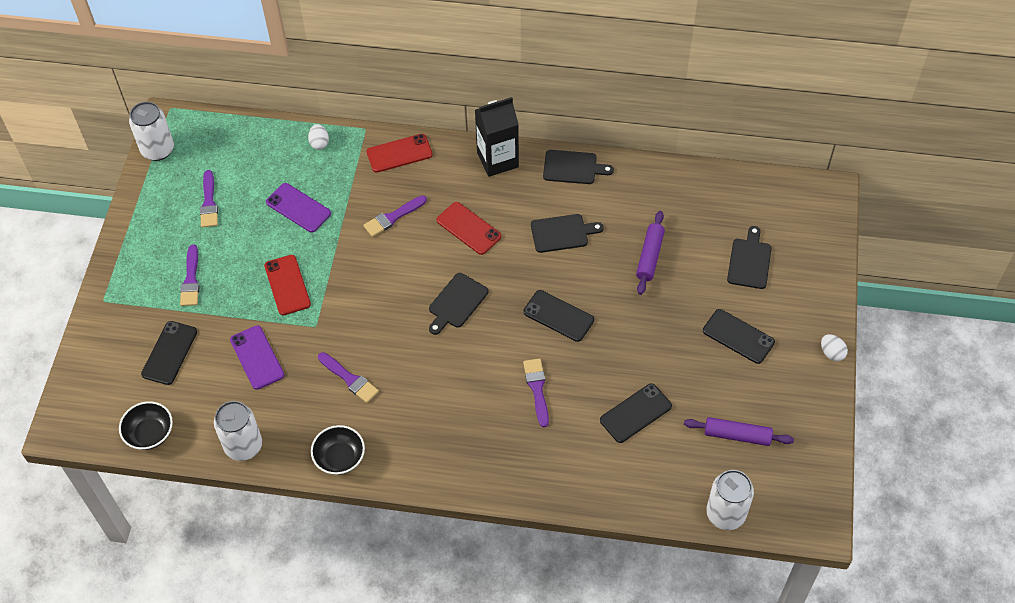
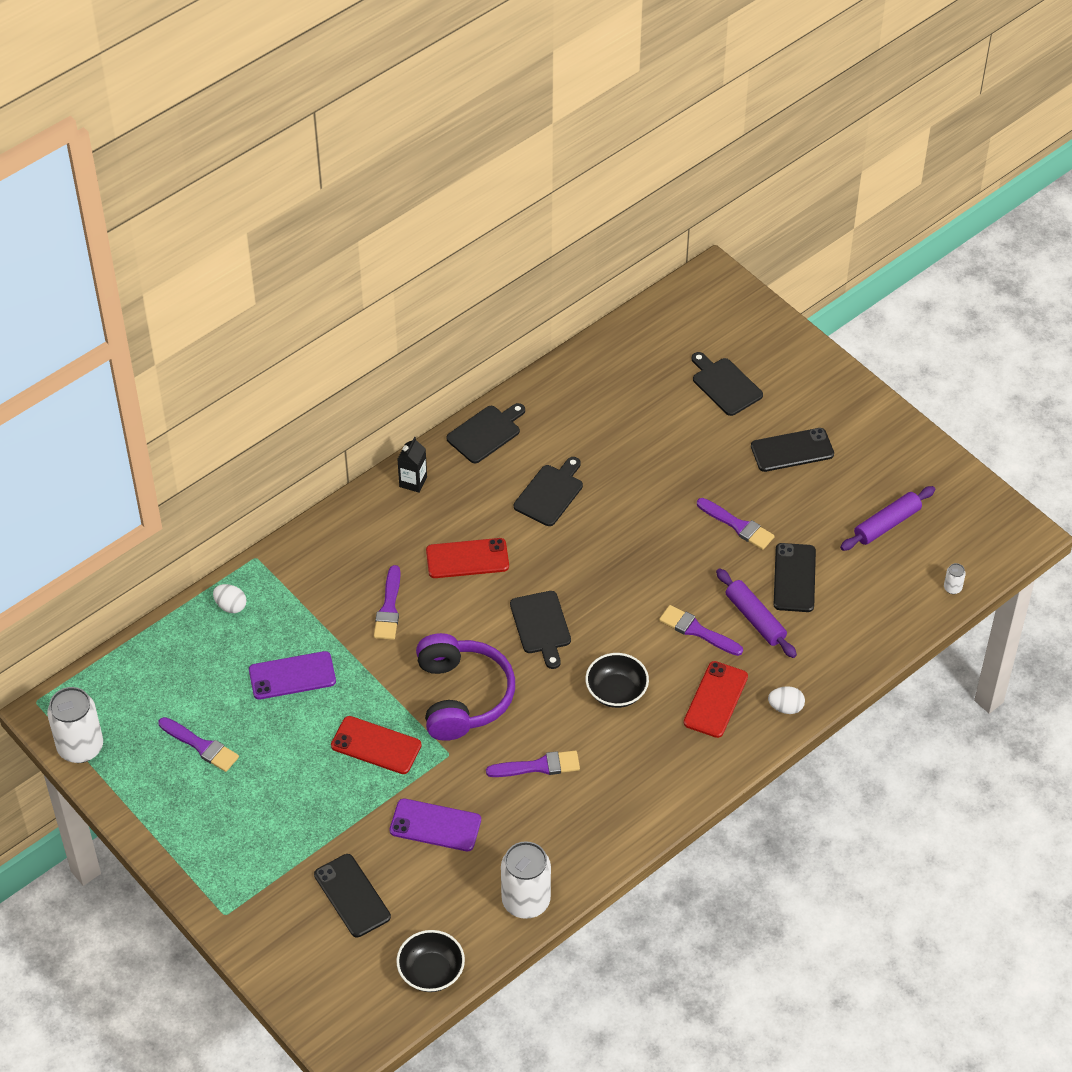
camera: 50 degrees left, 5 degrees down
(191, 279) = (281, 822): purple brush -> purple brush (738, 525)
(339, 458) = (617, 831): black bowl -> black bowl (616, 691)
(364, 301) = (462, 696): none -> purple headphones
(399, 153) = (318, 551): red phone -> red phone (715, 699)
(497, 160) = (413, 482): black carton -> black carton, size x0.53
(558, 316) = (637, 560): black phone -> none
(650, 256) = (645, 449): purple rolling pin -> purple rolling pin (755, 618)
(725, 514) = (952, 588): white can -> white can, size x0.42
(831, 353) = (873, 401): white egg -> white egg (785, 707)

